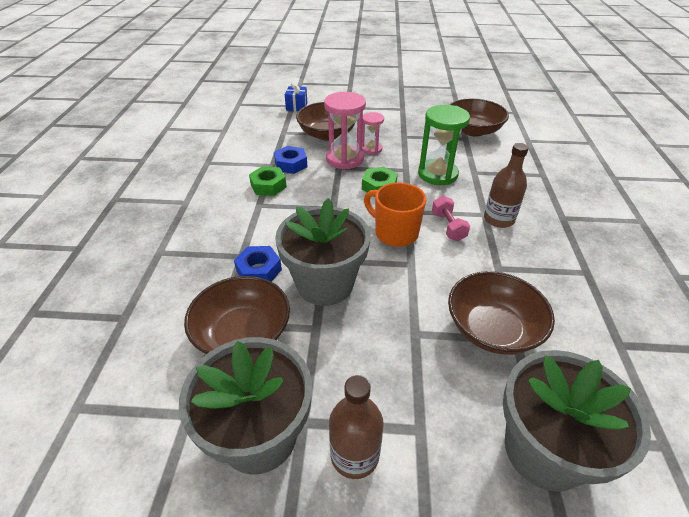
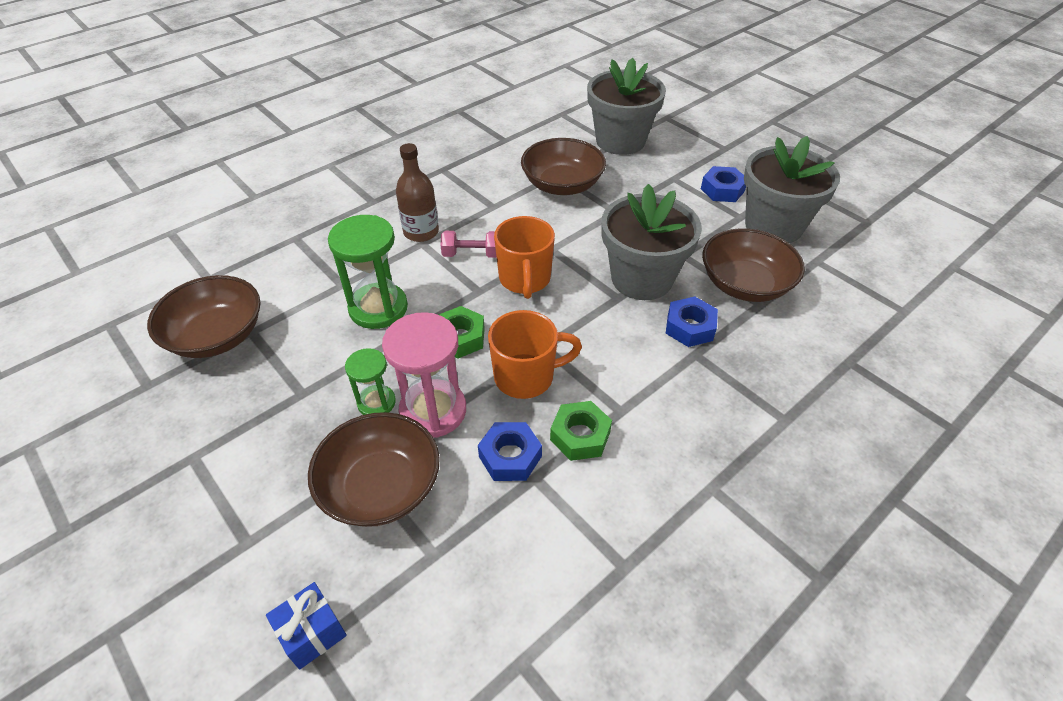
camera: 135 degrees left, 5 degrees up
(323, 191) = (526, 377): none -> orange mug
(354, 455) = (722, 190): brown bottle -> blue nut
(371, 149) = (376, 402): pink hourglass -> green hourglass
(448, 227) = (471, 254): pink dumbbell -> pink dumbbell turned 60 degrees clockwise

